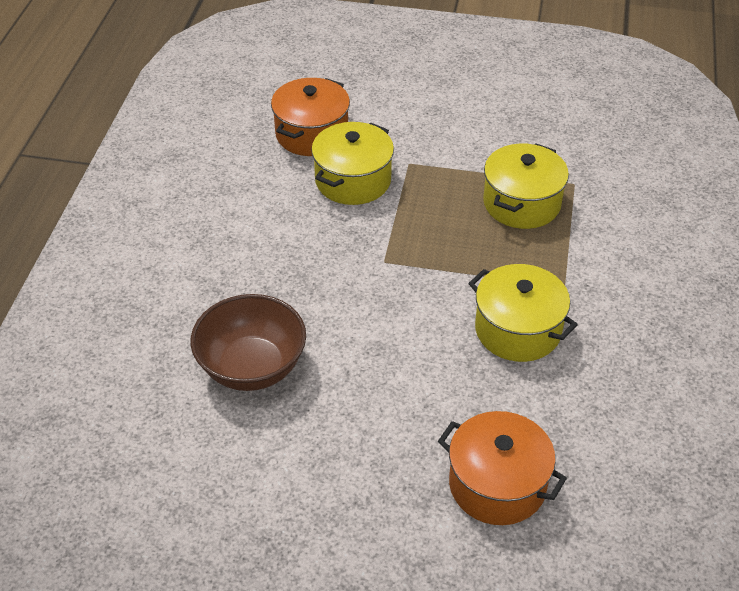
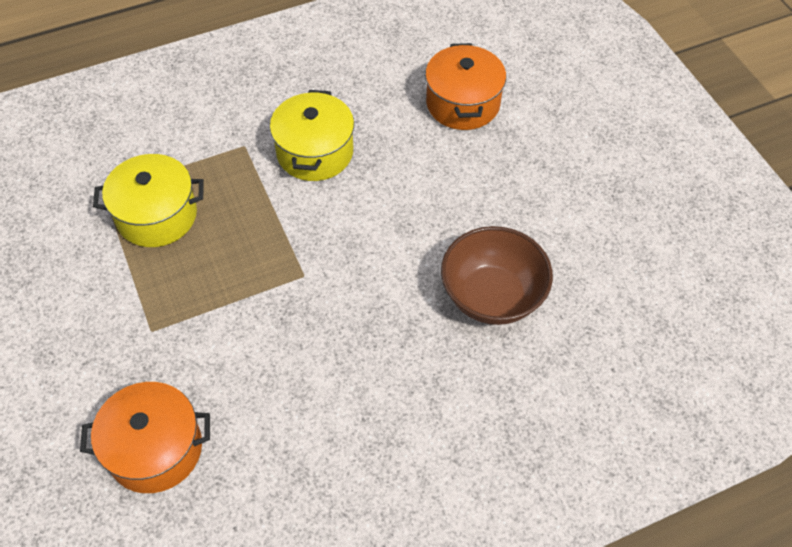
camera: 125 degrees left, 10 degrees up
(353, 180) = (209, 363): yellow pot -> none

